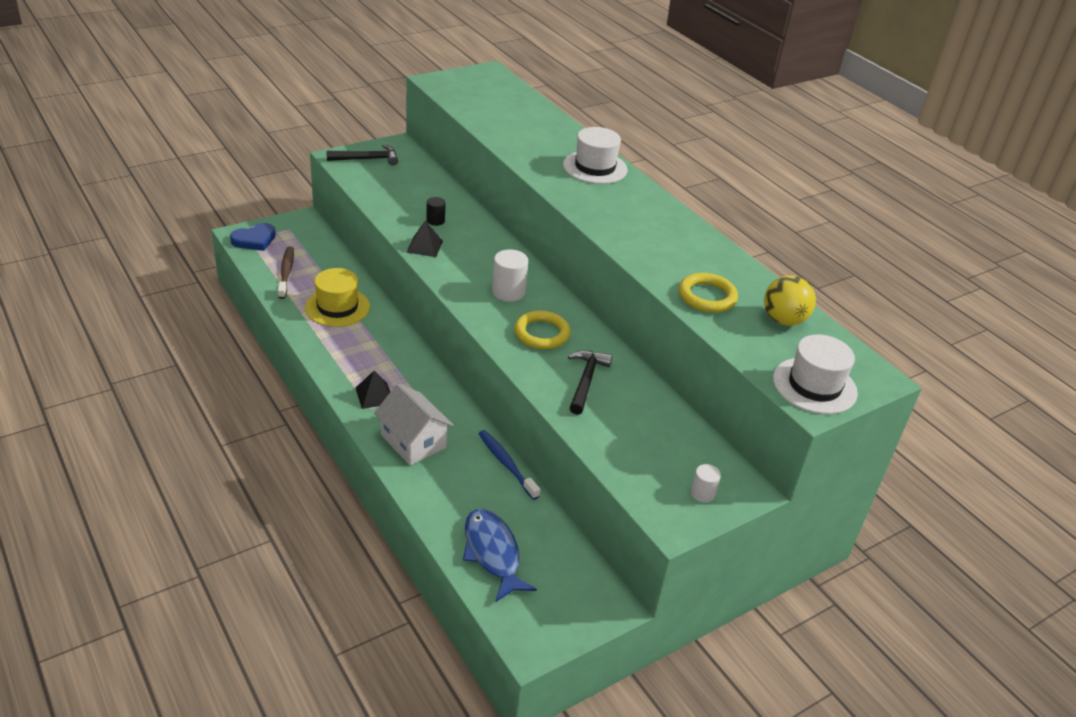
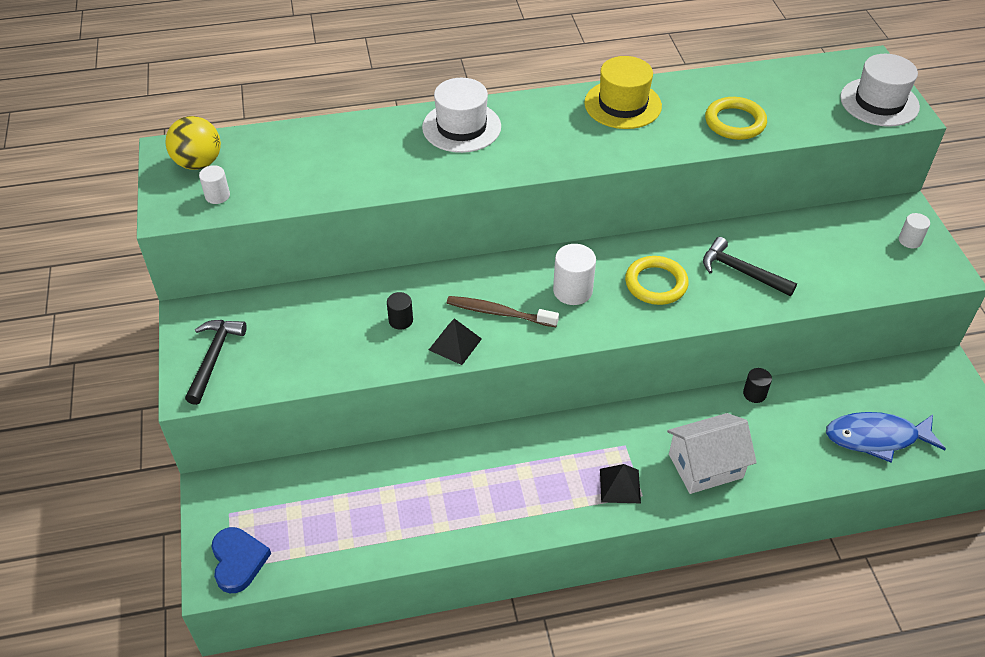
camera: 65 degrees left, 10 degrees up
(286, 272) = (337, 534): brown toothbrush -> brown toothbrush (499, 313)
(337, 307) = (436, 489): yellow hat -> yellow hat (622, 104)
(459, 93) = (217, 196): none -> white cylinder
(506, 464) = (754, 394): blue toothbrush -> black cylinder
(783, 320) = (780, 87): yellow ball -> yellow ball (198, 163)

